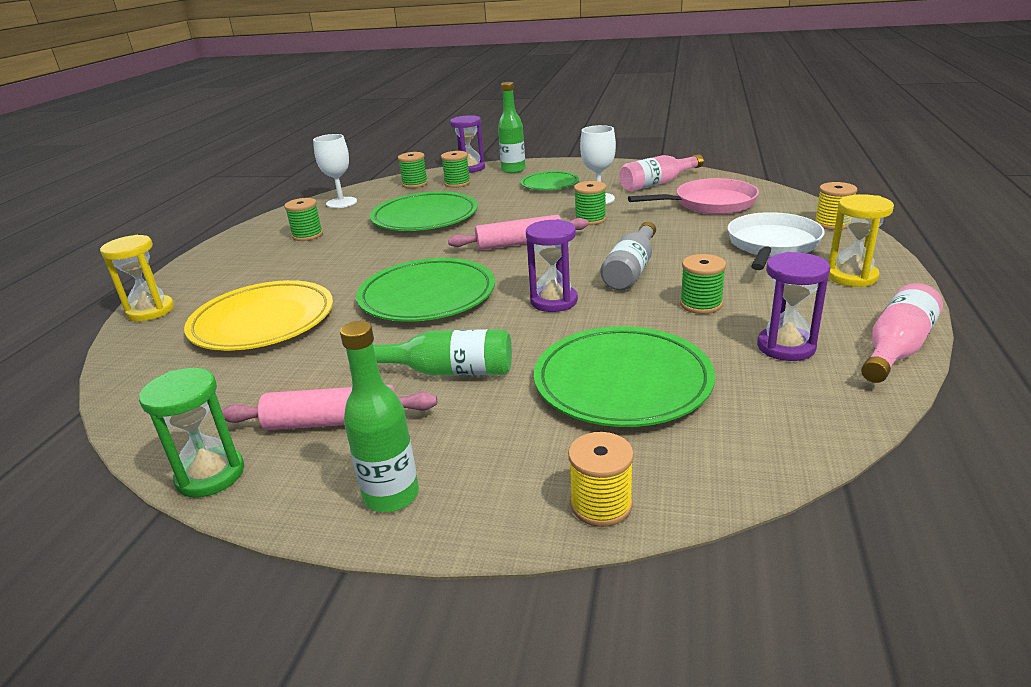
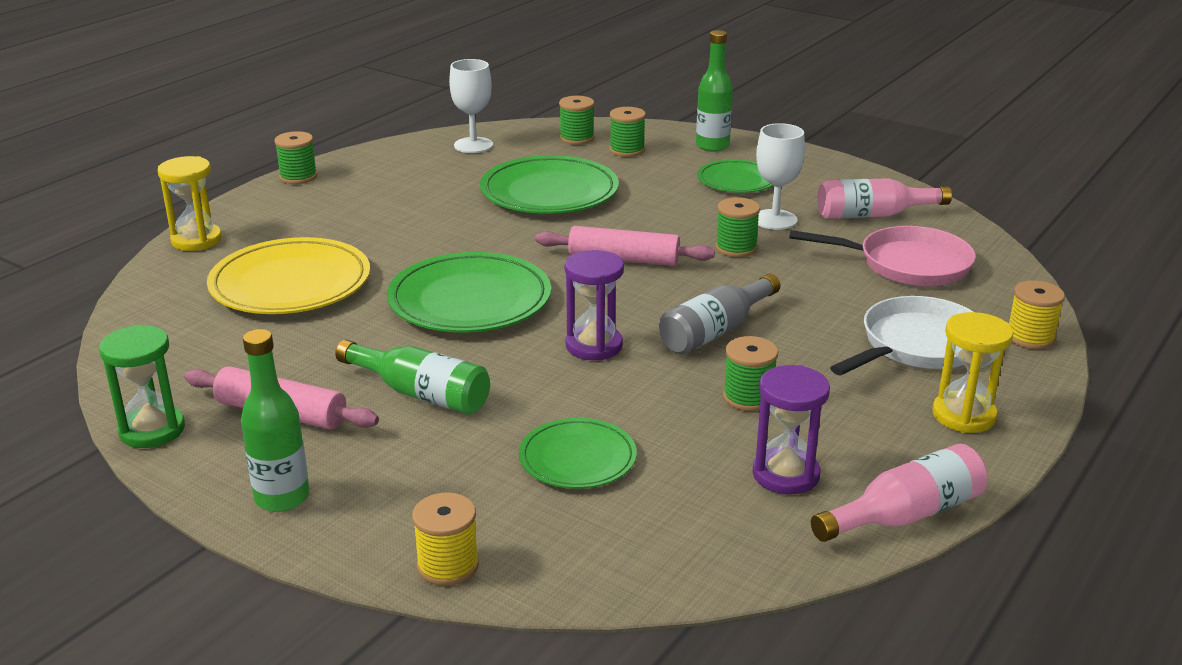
camera: 20 degrees right, 0 degrees up
(307, 235) = (405, 184): green spool -> green spool (298, 177)
(470, 168) = (662, 130): purple hourglass -> none
(622, 382) = (577, 458): green plate -> green plate, size x0.59

